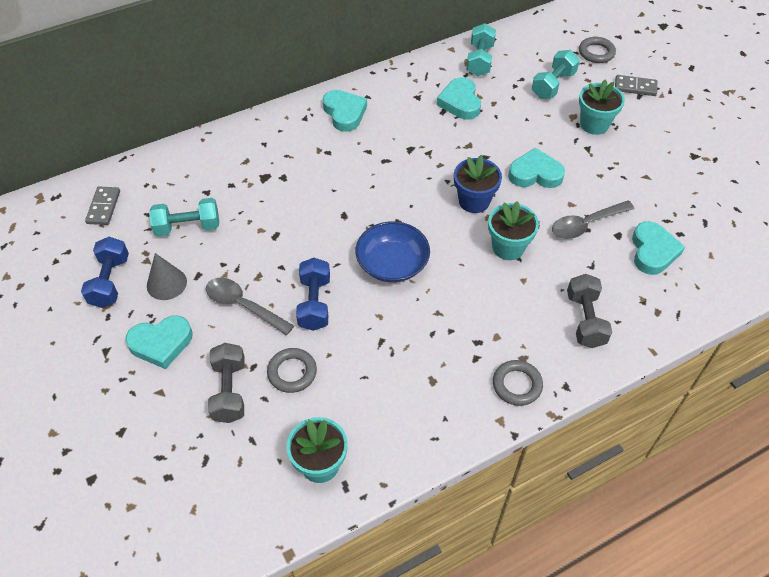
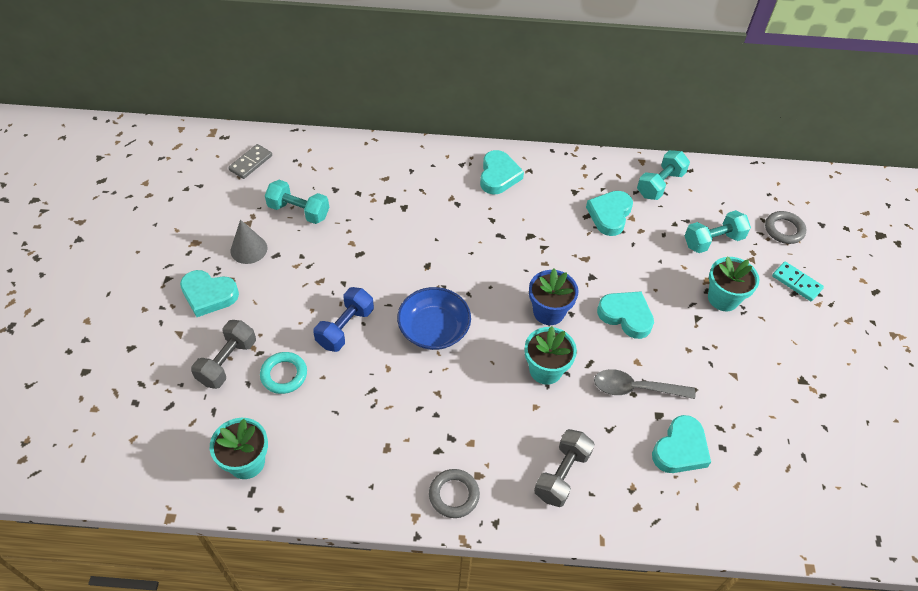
camera: 30 degrees right, 0 degrees up
(110, 281) = (211, 225): blue dumbbell -> none
(243, 306) = (290, 299): grey spoon -> none
(292, 372) = (284, 375): grey ring -> turquoise ring
(635, 87) = (796, 283): grey domino -> turquoise domino

